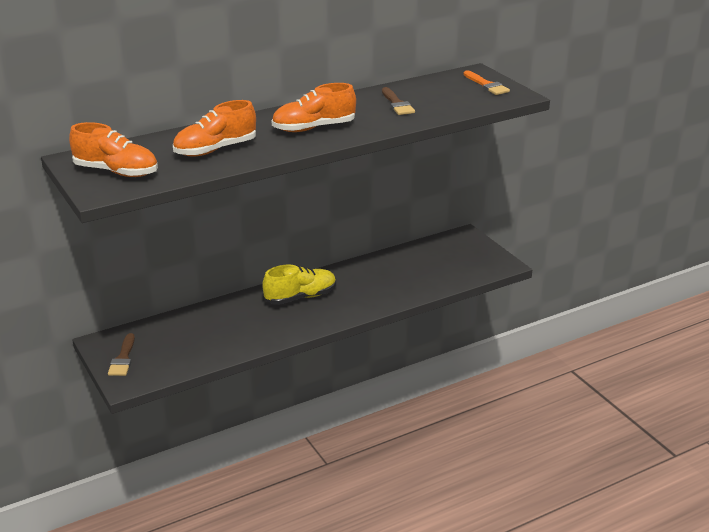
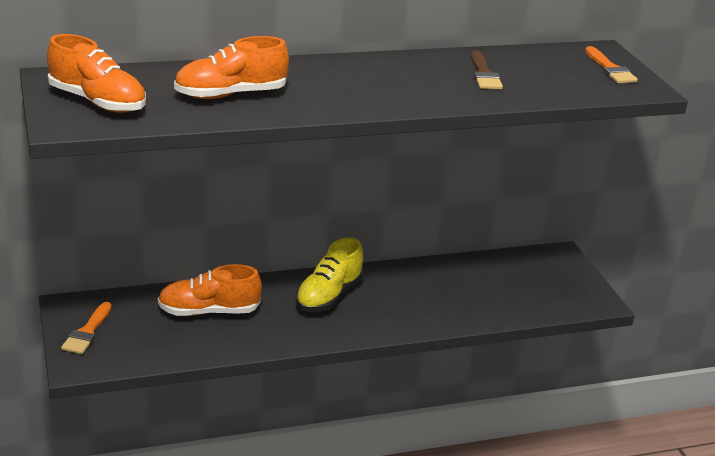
camera: 10 degrees right, 0 degrees up
(123, 358) = (87, 332): brown brush -> orange brush
(300, 297) = (328, 296): yellow shoe -> yellow shoe turned 135 degrees clockwise
(313, 128) = (365, 88): orange shoe -> orange shoe (208, 311)

